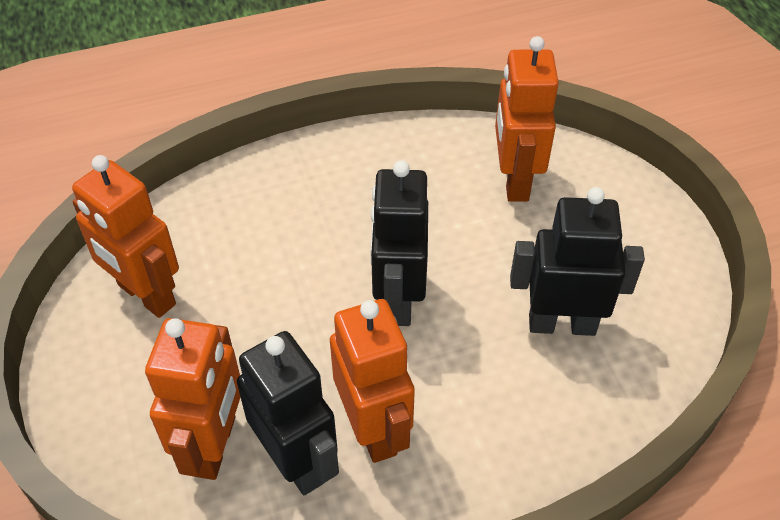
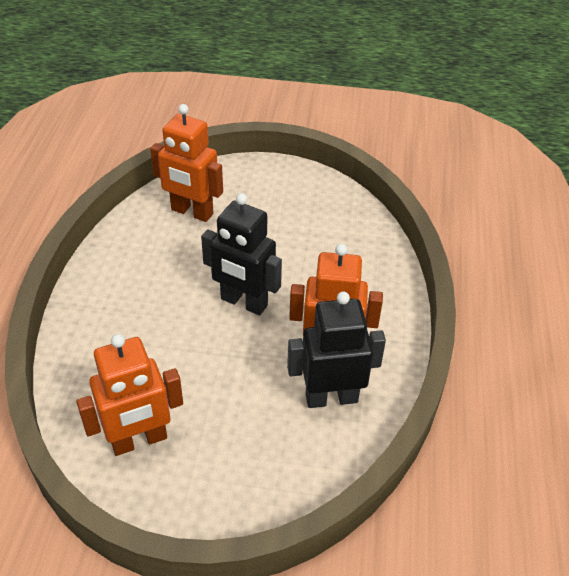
camera: 65 degrees left, 5 degrees down
(215, 446) = (295, 438): orange robot -> none
(561, 324) = (311, 239): black robot -> none

